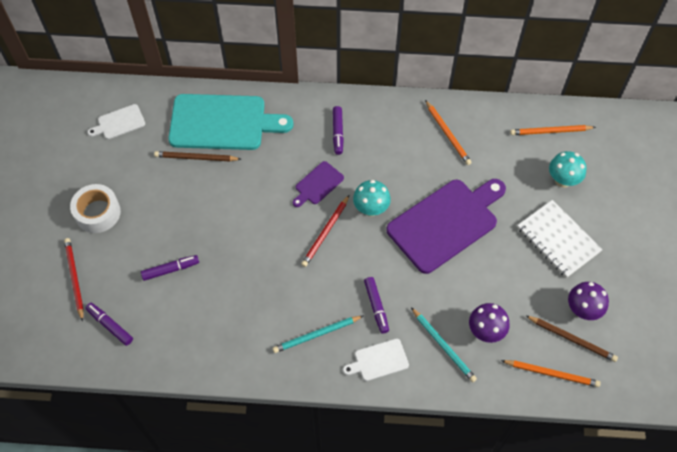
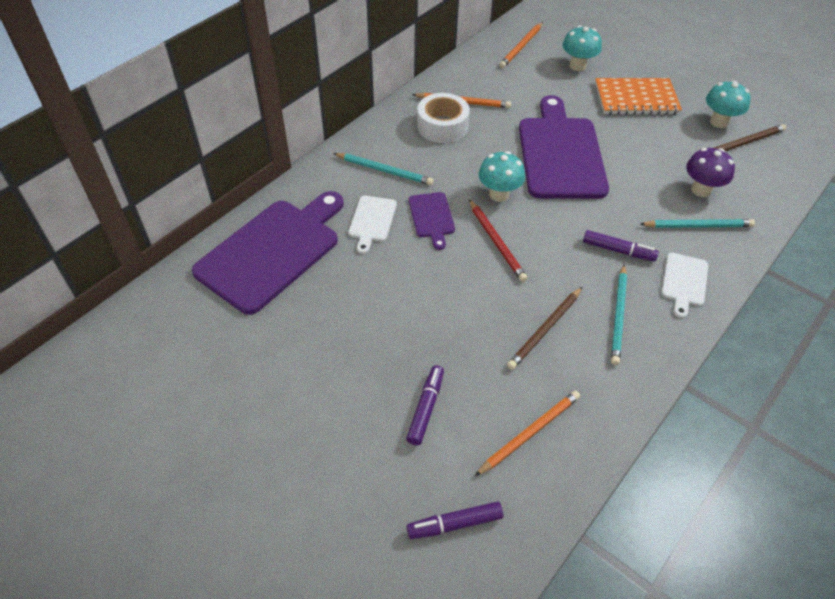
camera: 55 degrees left, 10 degrees down
(74, 278) = (346, 530): red pencil -> none
(97, 213) = (270, 445): white tape -> white tape (442, 126)
(119, 122) = (161, 348): white cutting board -> white cutting board (372, 221)
(196, 158) = (293, 300): brown pencil -> brown pencil (545, 330)
(222, 123) = (272, 251): turquoise cutting board -> purple cutting board
(338, 133) = (384, 170): purple marker -> turquoise pencil
(551, 373) = (773, 172): orange pencil -> orange pencil (529, 433)
(558, 240) = (636, 98): white notebook -> orange notebook
(582, 310) = (719, 122): purple mushroom -> turquoise mushroom

